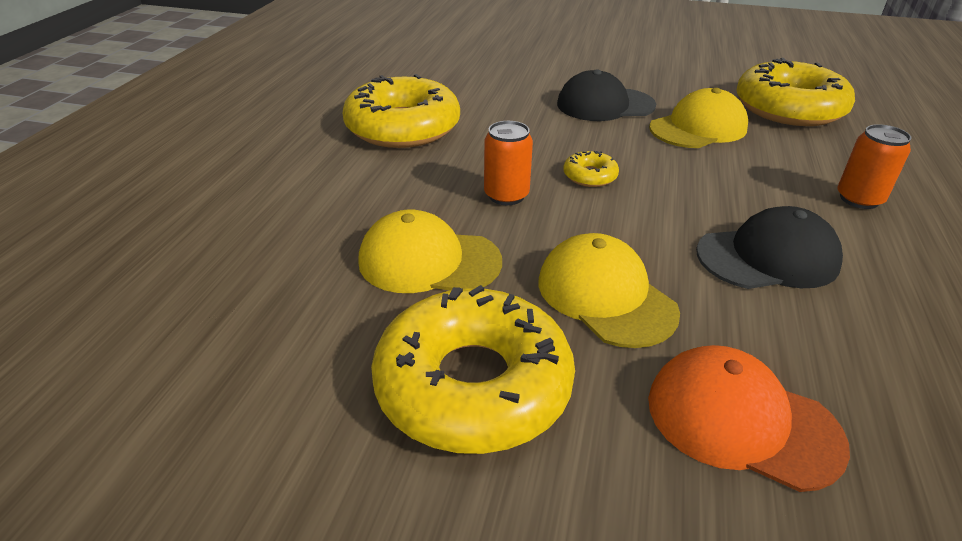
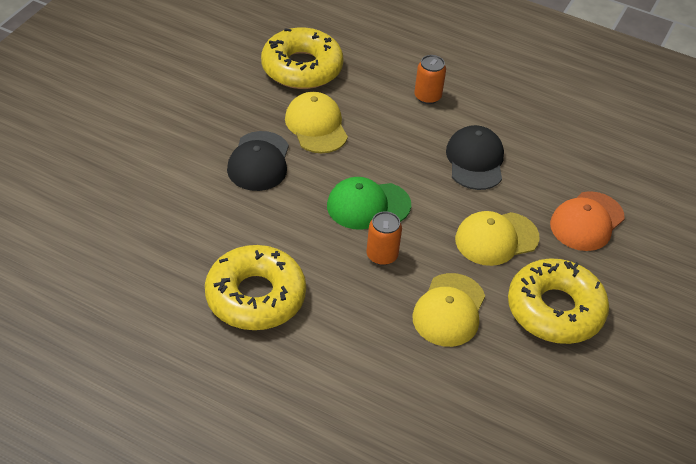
camera: 80 degrees left, 10 degrees up
(590, 176) = (368, 205): yellow donut -> green cap

